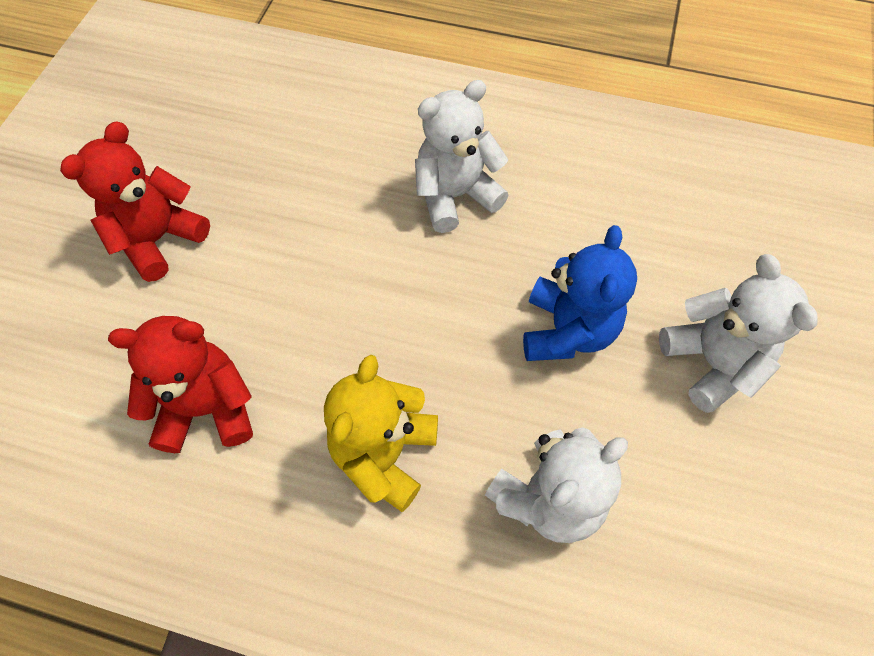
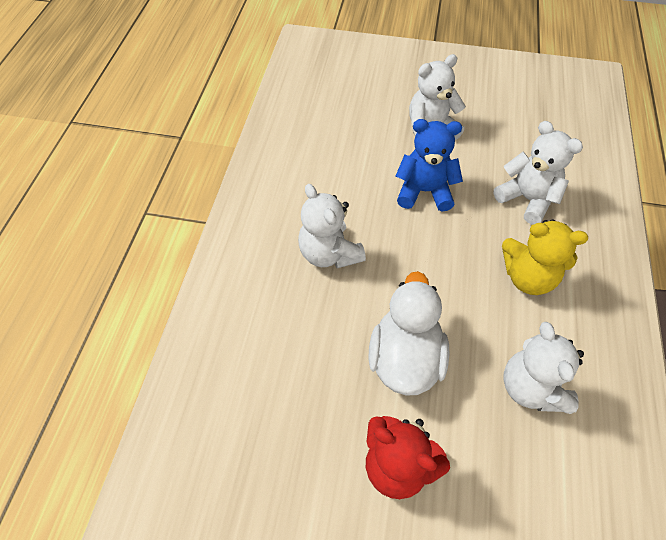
camera: 95 degrees left, 5 degrees down
(207, 408) = (531, 388): red teddy bear -> white teddy bear
(284, 264) = (405, 358): none -> white duck

